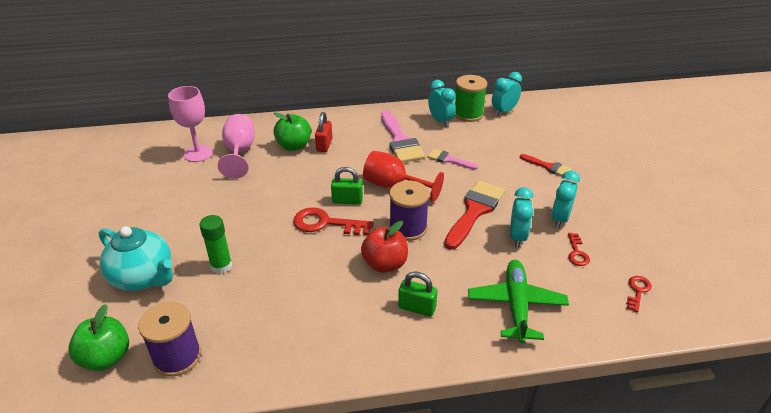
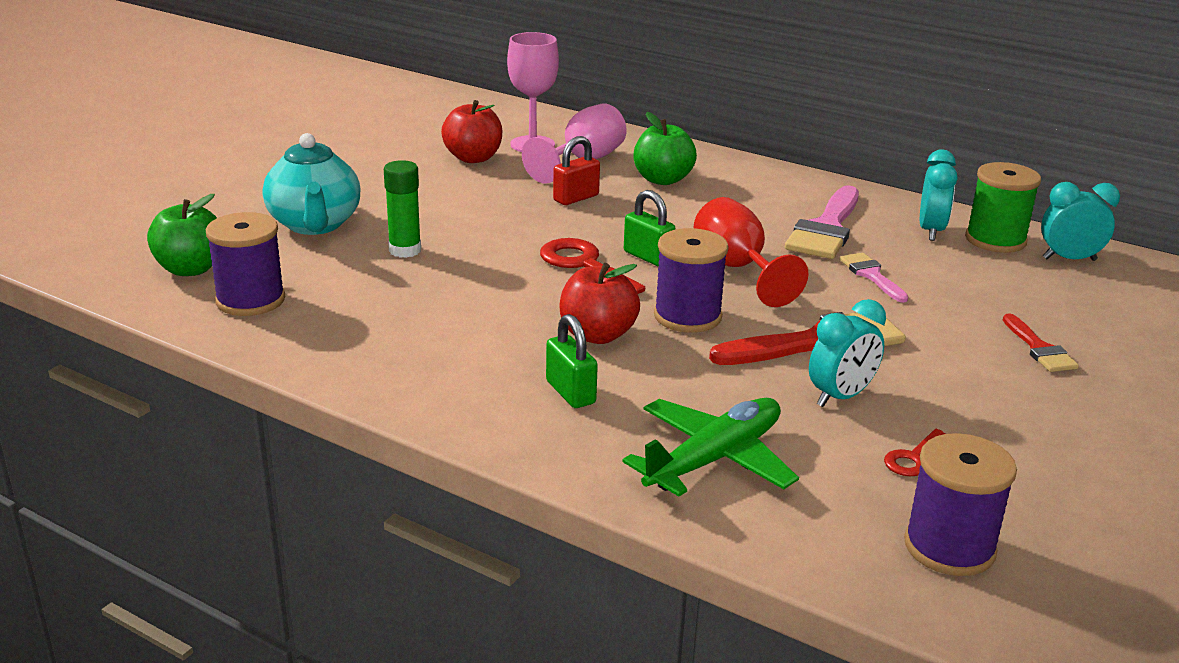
camera: 40 degrees right, 10 degrees down
(176, 179) = (473, 158): none -> red apple
(324, 145) = (706, 193): red padlock -> red padlock (576, 198)
(560, 219) = (952, 411): turquoise clock -> none
(637, 291) = (949, 547): red key -> purple spool

